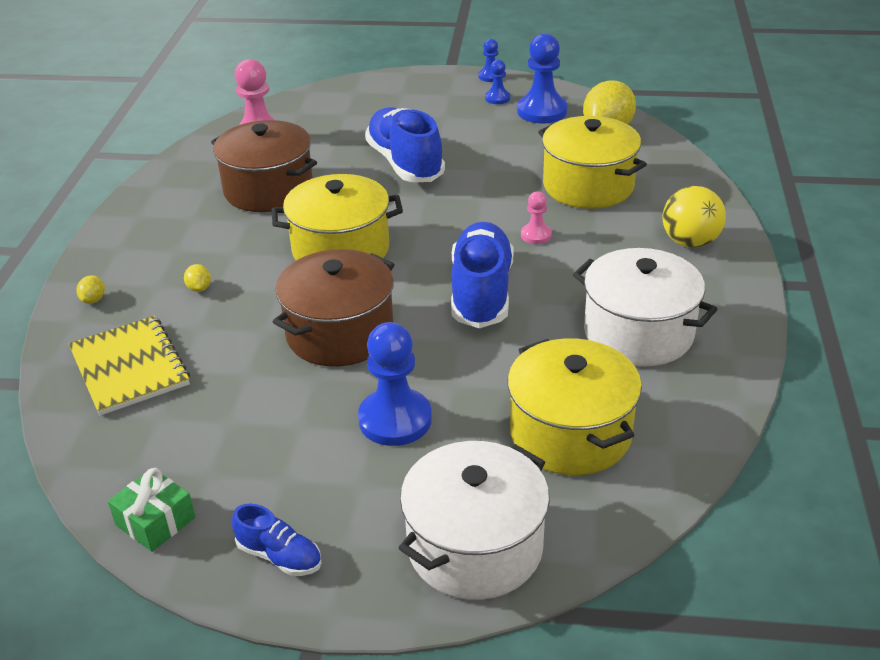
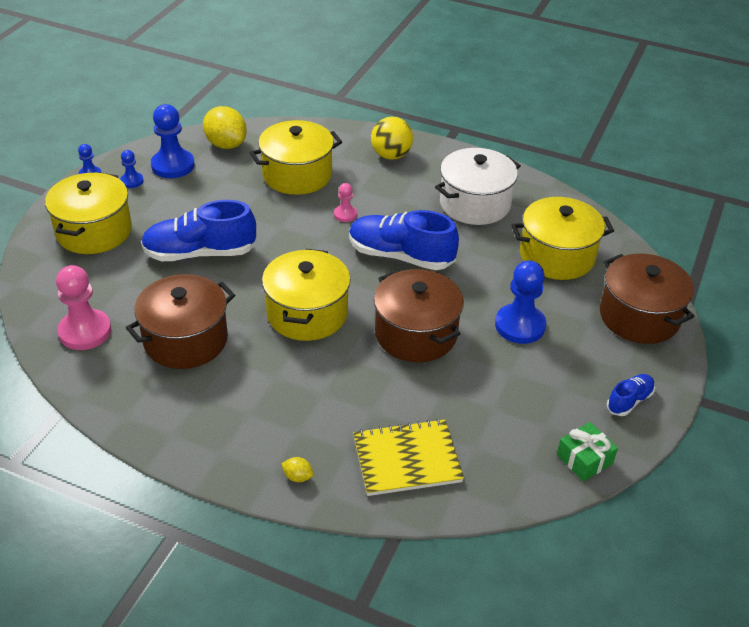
camera: 75 degrees left, 5 degrees up
(199, 288) = (317, 404): yellow lemon -> none
(404, 102) = (94, 231): none -> yellow pot
(475, 547) = (639, 316): white pot -> brown pot

